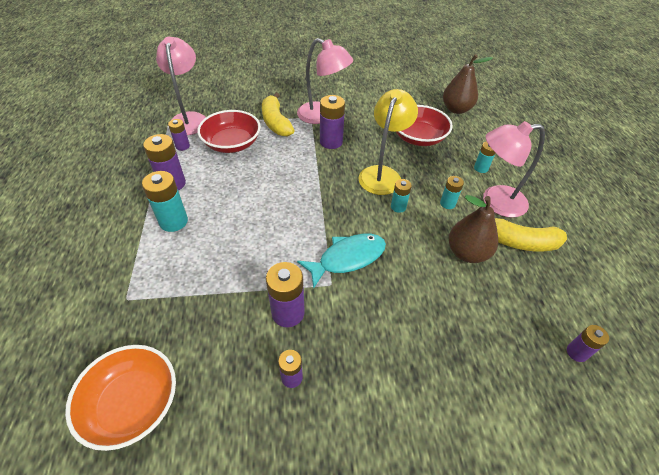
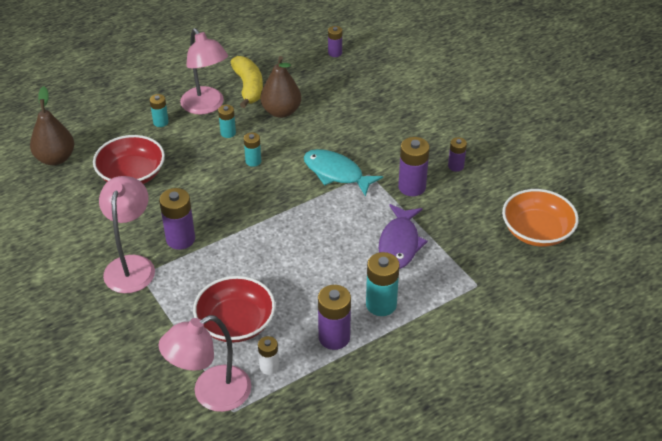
camera: 115 degrees left, 5 degrees down
(182, 146) = (269, 367): purple battery -> white battery
(223, 264) = (399, 244): none -> purple fish
(276, 122) = (169, 302): yellow banana -> none
(382, 174) = (212, 184): yellow lamp -> none

